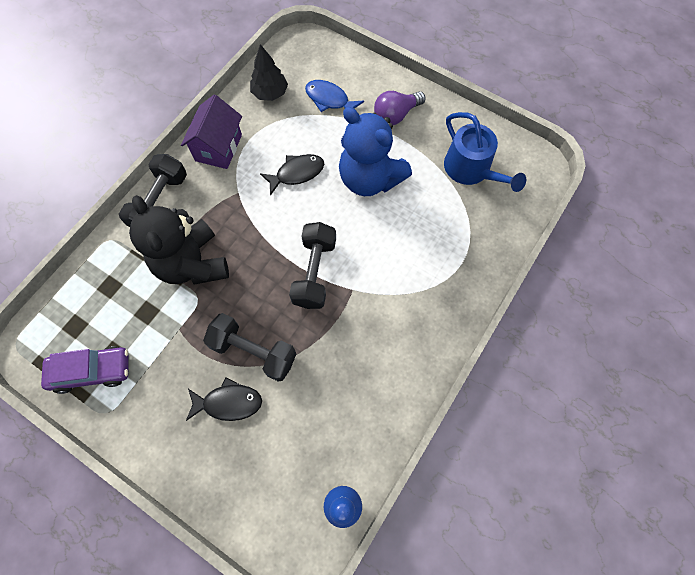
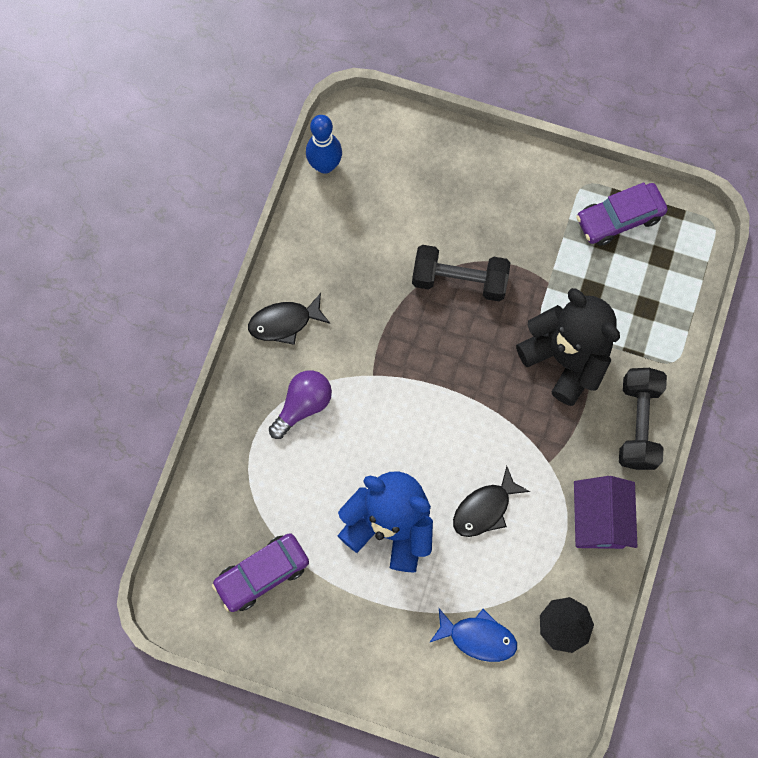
camera: 165 degrees right, 5 degrees up
(228, 402) = (466, 224): black fish -> black fish (284, 322)
(314, 272) = (422, 384): black dumbbell -> none
(396, 115) = (380, 636): purple light bulb -> purple light bulb (303, 405)
(471, 169) = (262, 574): blue watering can -> purple car

